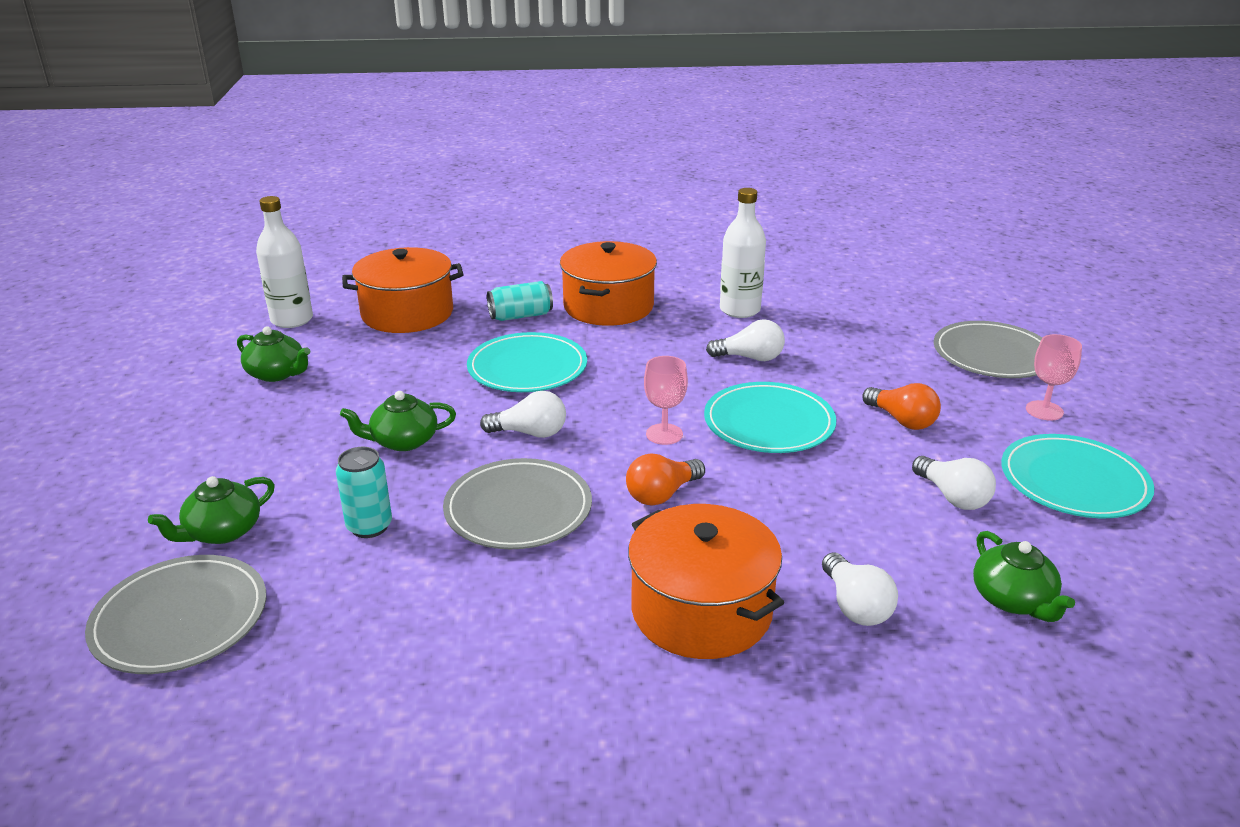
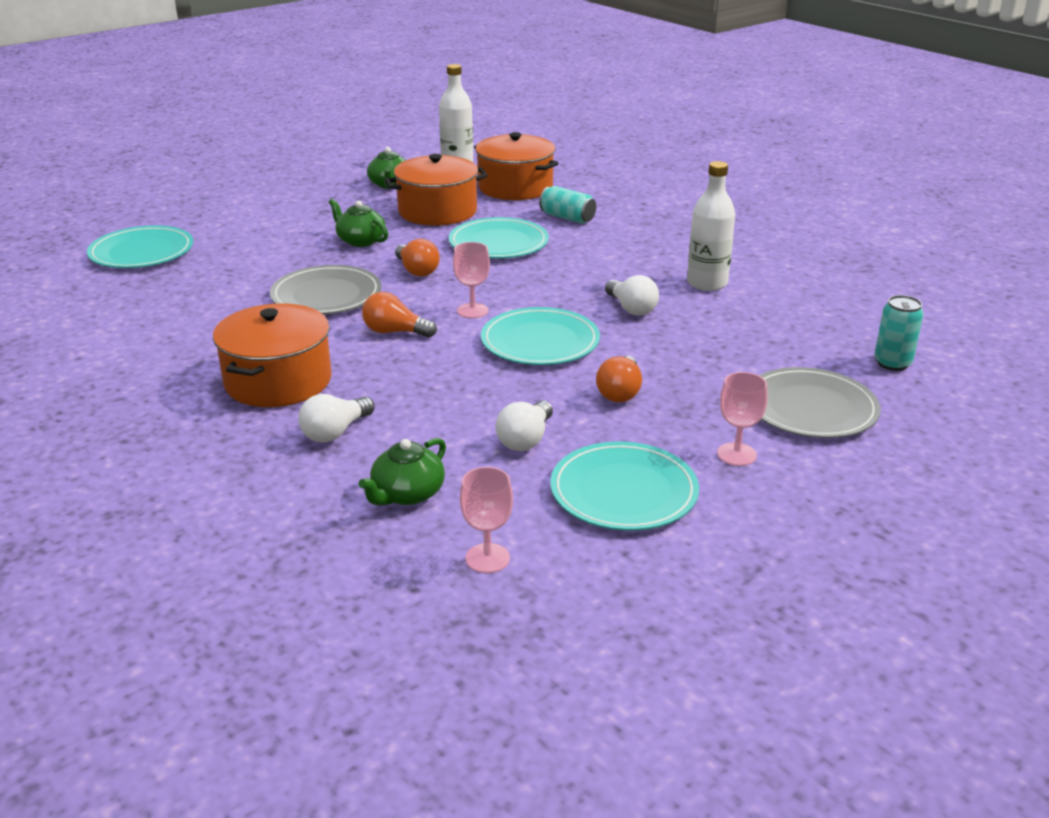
camera: 55 degrees right, 0 degrees up
(180, 619) = (141, 252): grey plate -> turquoise plate
(222, 531) = (220, 232): green teapot -> none
(369, 526) = (263, 263): turquoise can -> turquoise can (892, 363)
(530, 433) = (417, 270): white light bulb -> orange light bulb
(608, 306) = (630, 238): orange pot -> orange pot (437, 211)
(1152, 591) = (487, 558): none -> pink goblet

